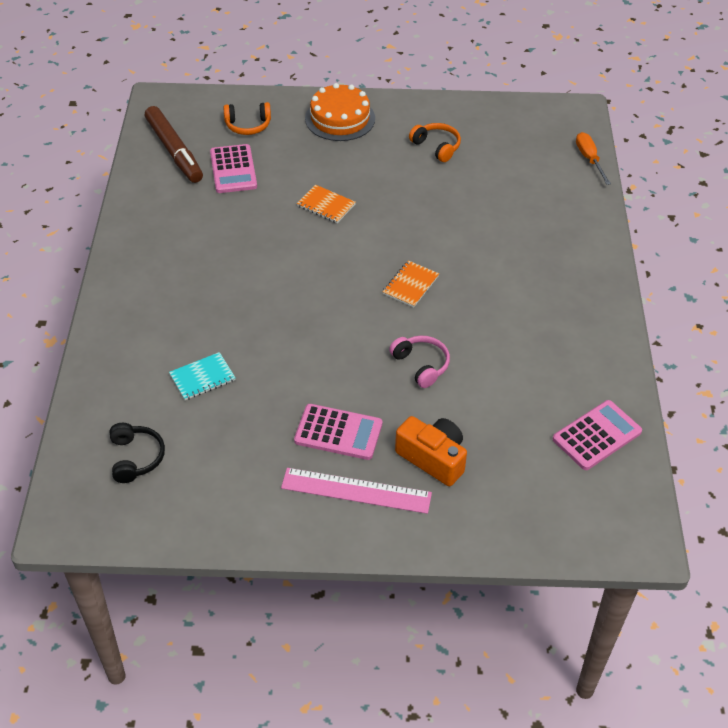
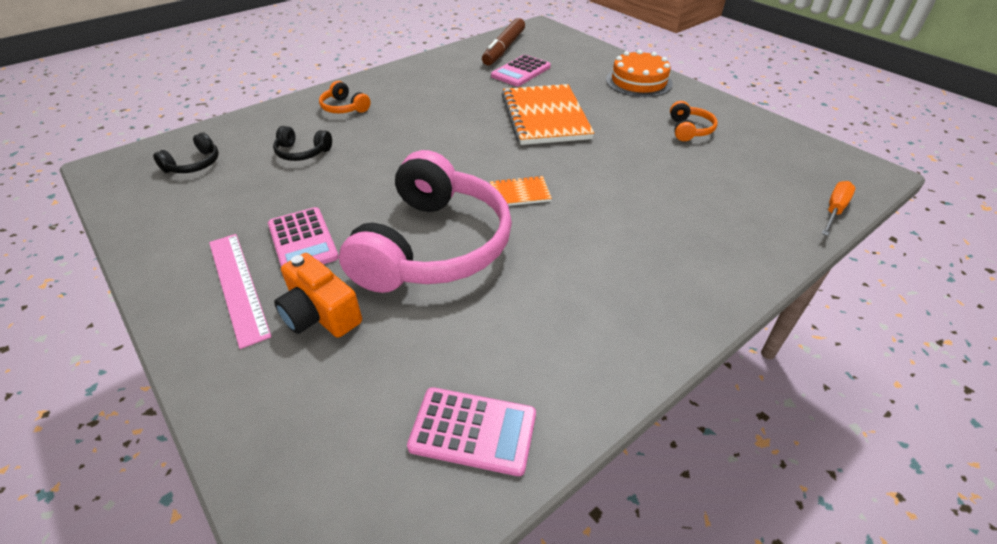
camera: 50 degrees right, 5 degrees down
(202, 377) = (302, 152): turquoise notebook -> black headphones
(248, 125) = (569, 57): orange headphones -> orange headphones (344, 107)
(326, 205) = (545, 117): orange notebook -> orange notebook, size x2.19
(421, 365) = (433, 246): pink headphones -> pink headphones, size x2.47
(433, 458) = (320, 314): orange camera -> orange camera turned 135 degrees clockwise

